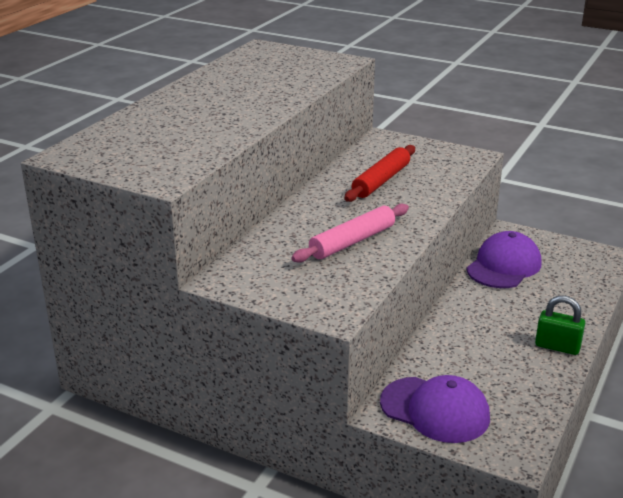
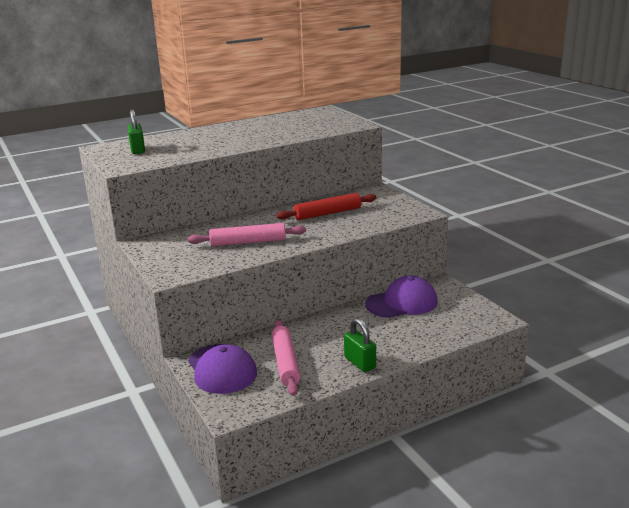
camera: 35 degrees right, 5 degrees down
(130, 149) = (137, 150): none -> green padlock
(489, 375) = (286, 362): none -> pink rolling pin

